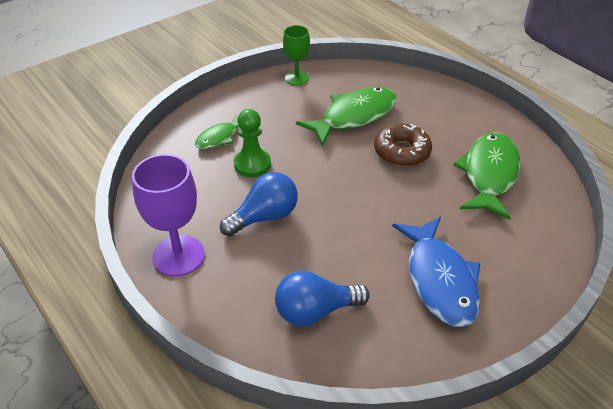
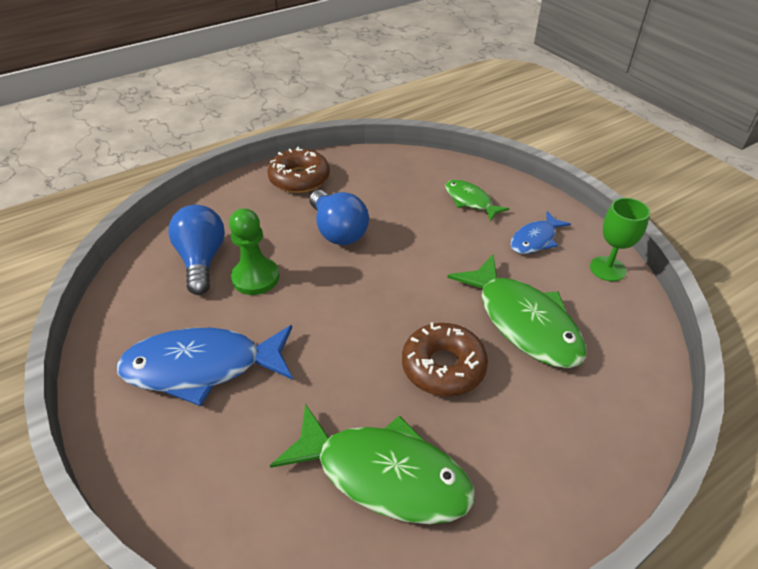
camera: 95 degrees right, 0 degrees up
(178, 256) = (299, 178): purple goblet -> brown donut
(252, 164) = (423, 224): green pawn -> green pawn (255, 278)
(268, 106) = (535, 239): none -> blue fish

